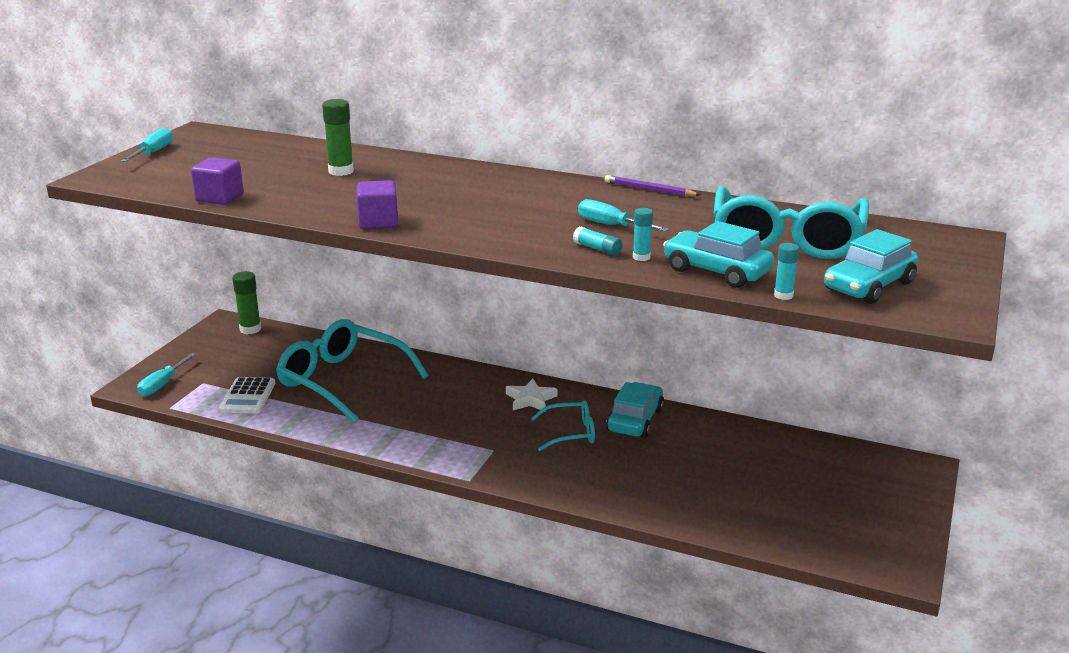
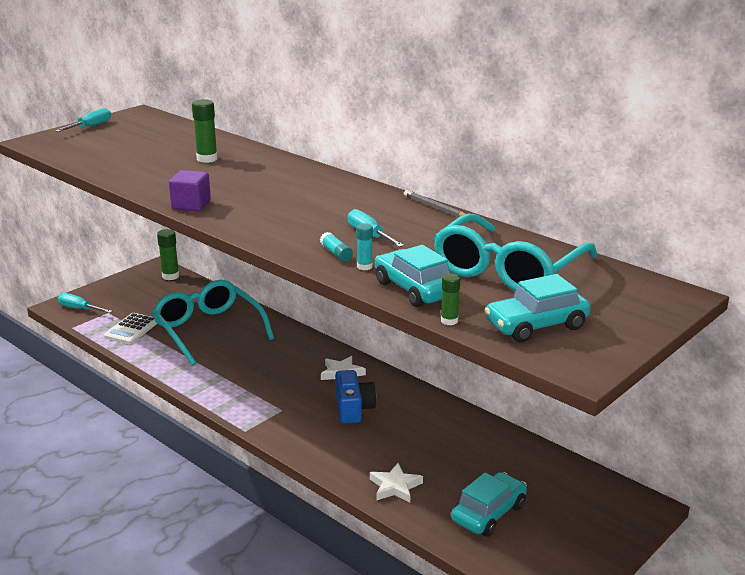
camera: 20 degrees right, 0 degrees up
(162, 385) = (79, 309): turquoise screwdriver -> turquoise screwdriver turned 75 degrees clockwise
(219, 198) = (99, 169): purple cube -> none
(570, 433) = (353, 408): turquoise glasses -> blue camera
(635, 420) = (415, 409): turquoise car -> turquoise car (489, 513)
(649, 189) = (435, 207): purple pencil -> grey pencil
(673, 502) = (395, 486): none -> white star
(783, 295) = (449, 321): turquoise glue stick -> green glue stick

